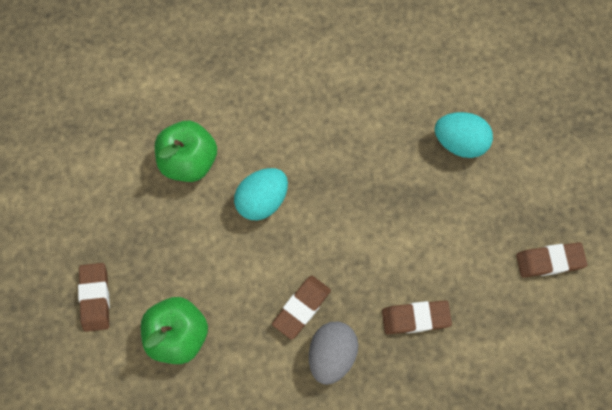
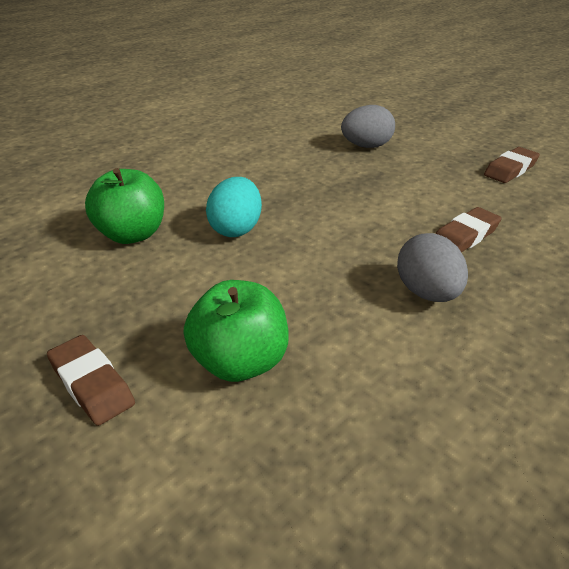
camera: 35 degrees left, 35 degrees down
(301, 308) = (356, 276): brown eraser -> none
(459, 142) = (366, 146): turquoise egg -> grey egg

